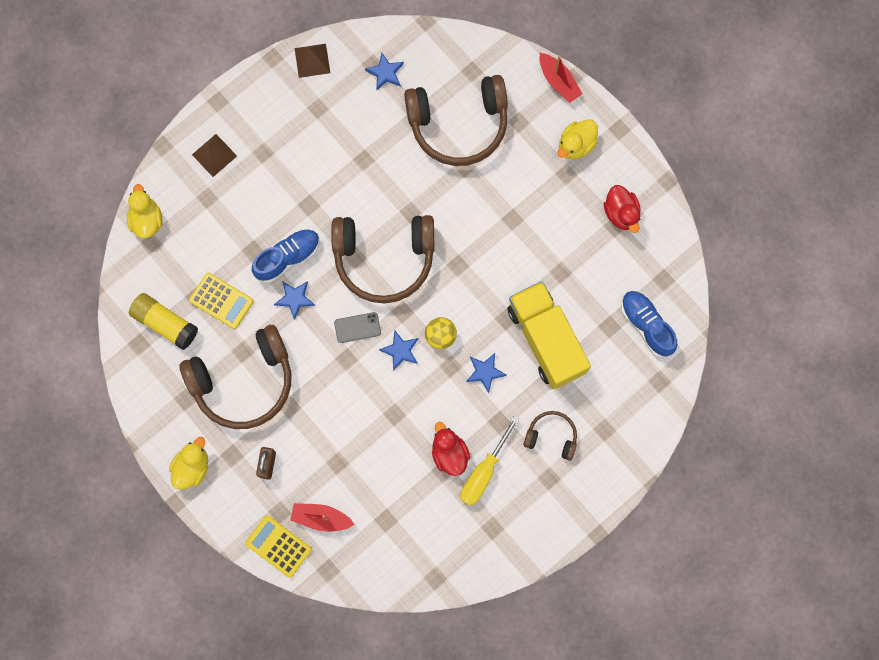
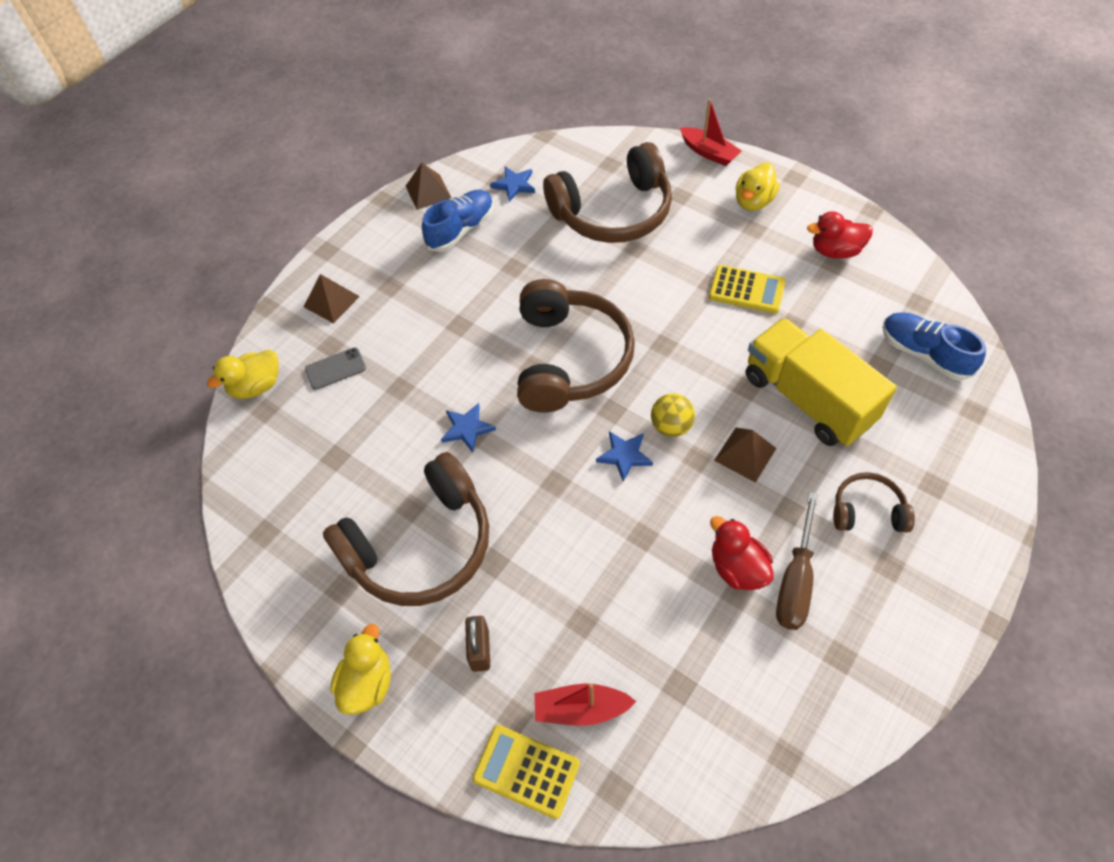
camera: 10 degrees left, 20 degrees down
(147, 220) = (256, 386): yellow duck -> yellow duck turned 105 degrees counterclockwise
(165, 323) = (298, 498): yellow glue stick -> none
(221, 301) = (370, 453): yellow calculator -> yellow calculator (746, 290)
(287, 257) = (446, 385): blue shoe -> blue shoe (461, 229)
(357, 327) = (559, 442): grey phone -> grey phone (335, 369)
(384, 259) = (569, 359): brown headphones -> brown headphones turned 75 degrees counterclockwise
(483, 472) = (795, 581): yellow screwdriver -> brown screwdriver
(485, 372) = (745, 454): blue star -> brown pyramid
(621, 213) = (835, 251): red duck -> red duck turned 120 degrees clockwise

